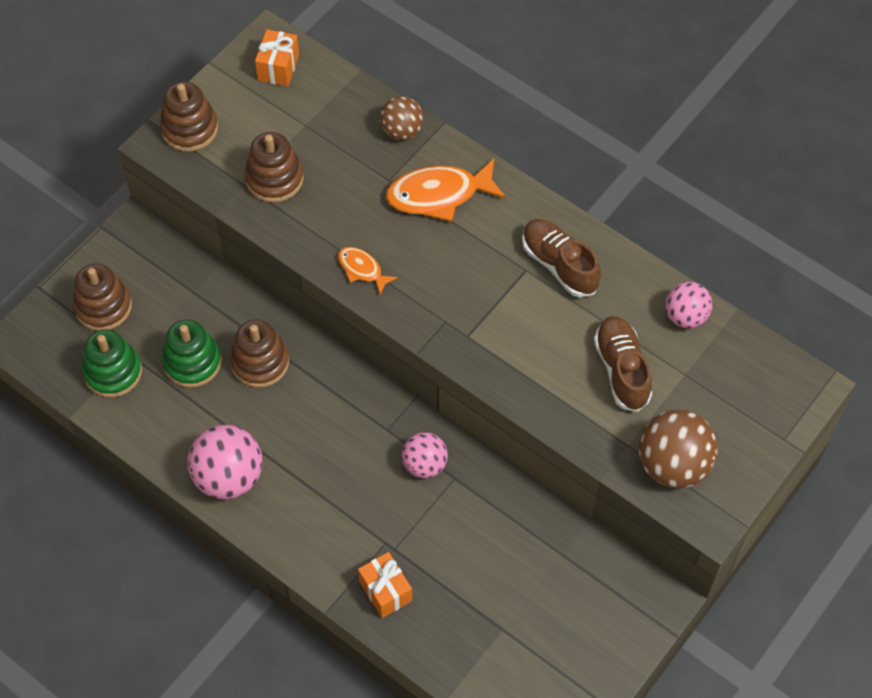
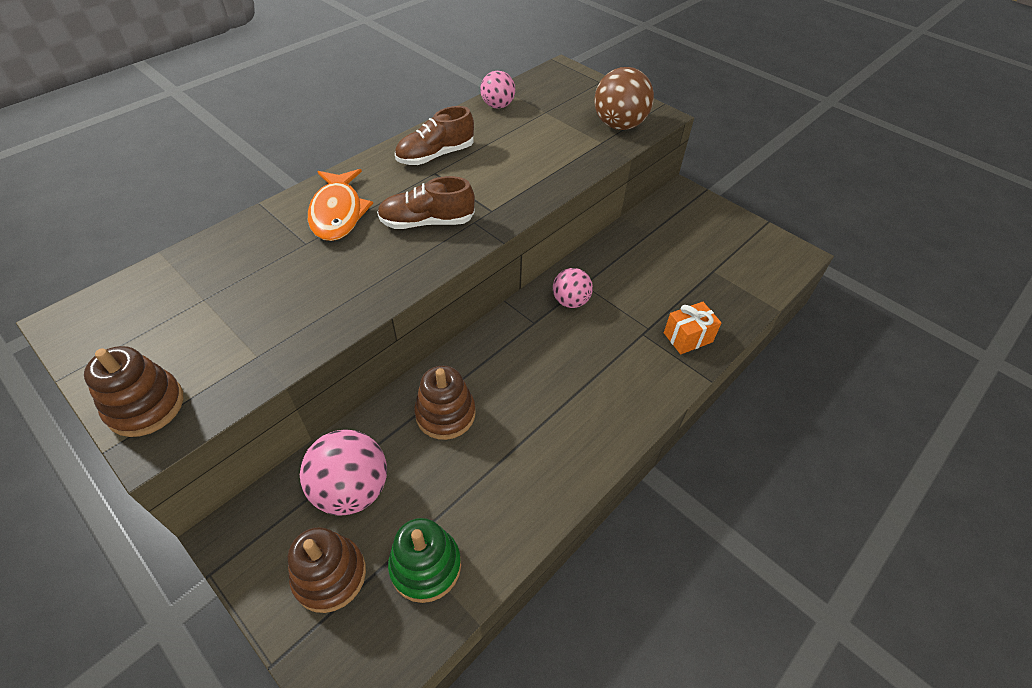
camera: 85 degrees left, 10 degrees down
(192, 362) = (431, 477): green stacking toy -> none
(229, 477) = (573, 450): pink ball -> pink ball (352, 490)
(274, 179) = (261, 329): brown stacking toy -> none
(278, 67) = (111, 315): orange gift -> none
(362, 269) = (402, 270): orange fish -> none
(402, 131) = (252, 229): brown ball -> none
(621, 370) = (538, 137): brown shoe -> brown shoe (427, 222)

